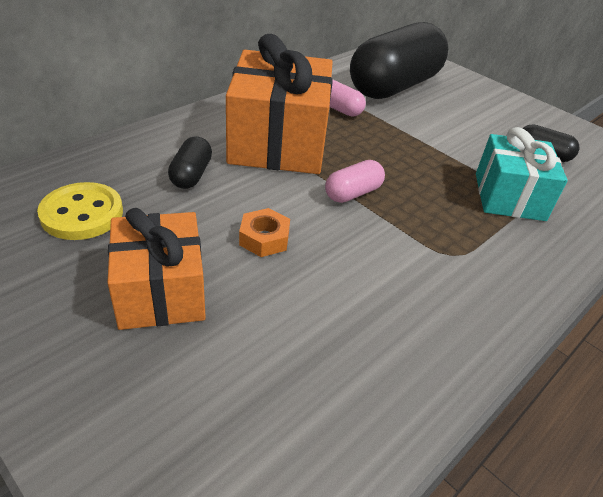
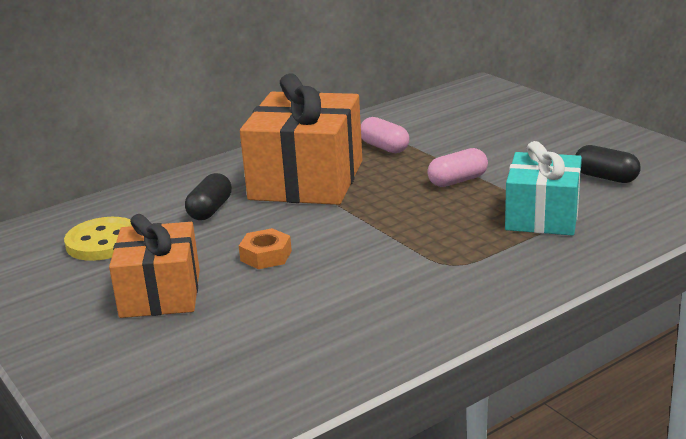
camera: 15 degrees right, 15 degrees down
(353, 193) = (369, 219): pink capsule -> pink capsule (457, 181)
(394, 86) = (458, 122): black capsule -> none

